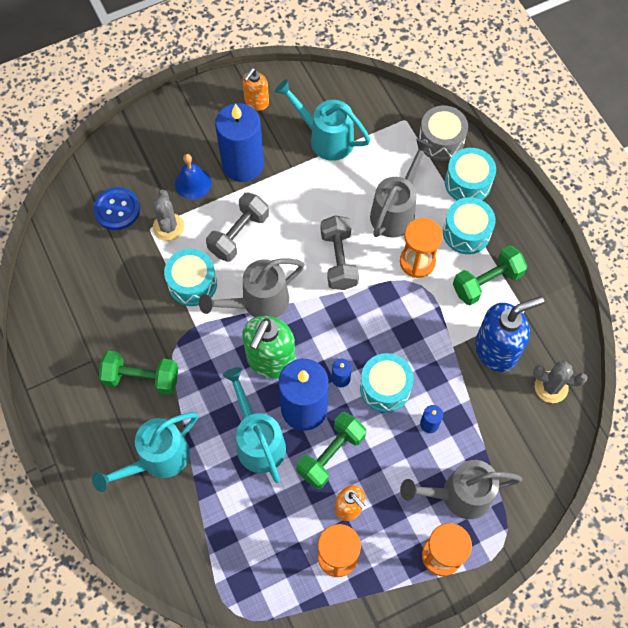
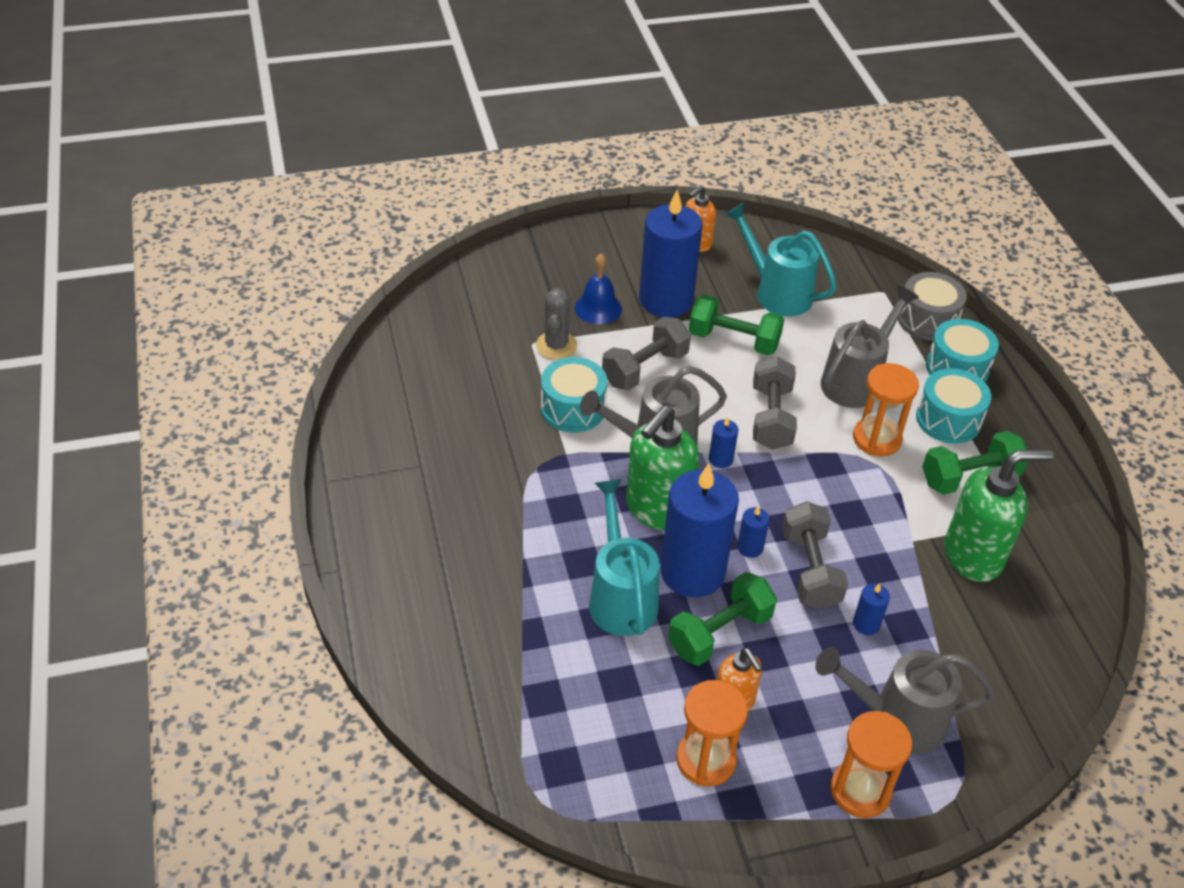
camera: 10 degrees right, 20 degrees down
(117, 209) = (496, 317): blue button -> none
(141, 378) = (480, 497): green dumbbell -> green dumbbell (733, 340)
(157, 459) = (478, 591): turquoise watering can -> none
(308, 305) = (720, 459): none -> blue candle
(385, 388) = (810, 570): turquoise drum -> grey dumbbell
(496, 350) = (973, 556): blue soap dispenser -> green soap dispenser
(551, 387) = (1048, 614): grey cactus -> none

